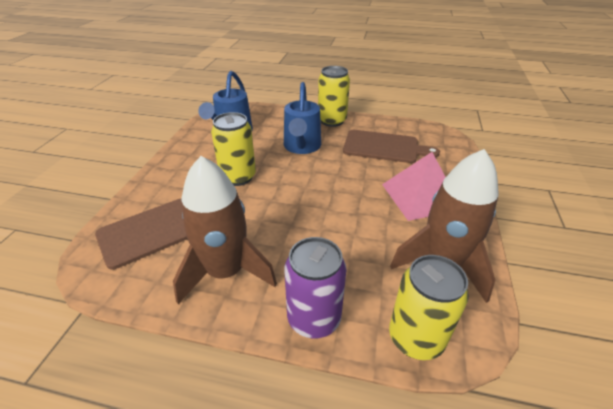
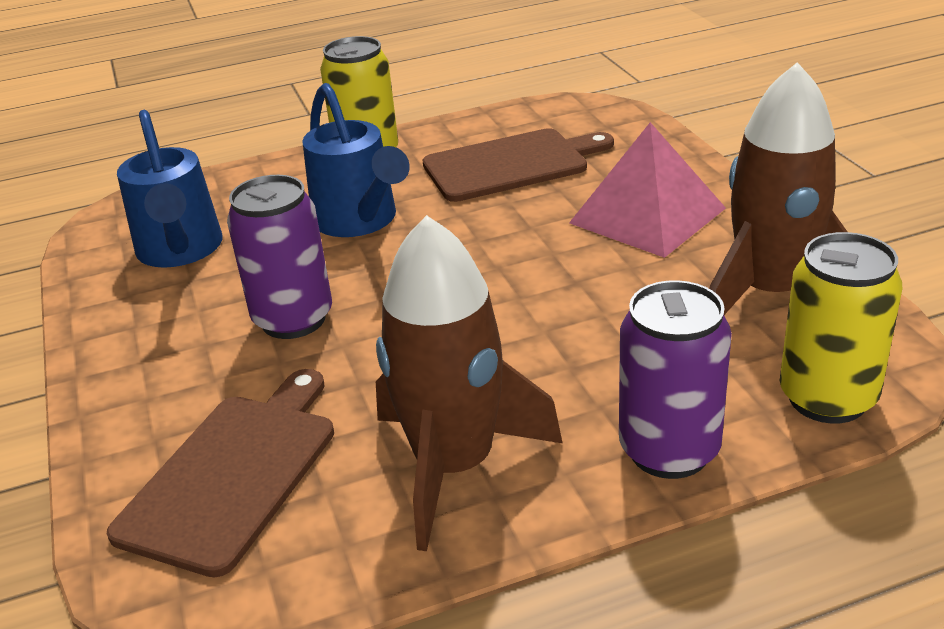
camera: 30 degrees left, 5 degrees down
(238, 177) = (293, 319): yellow can -> purple can

